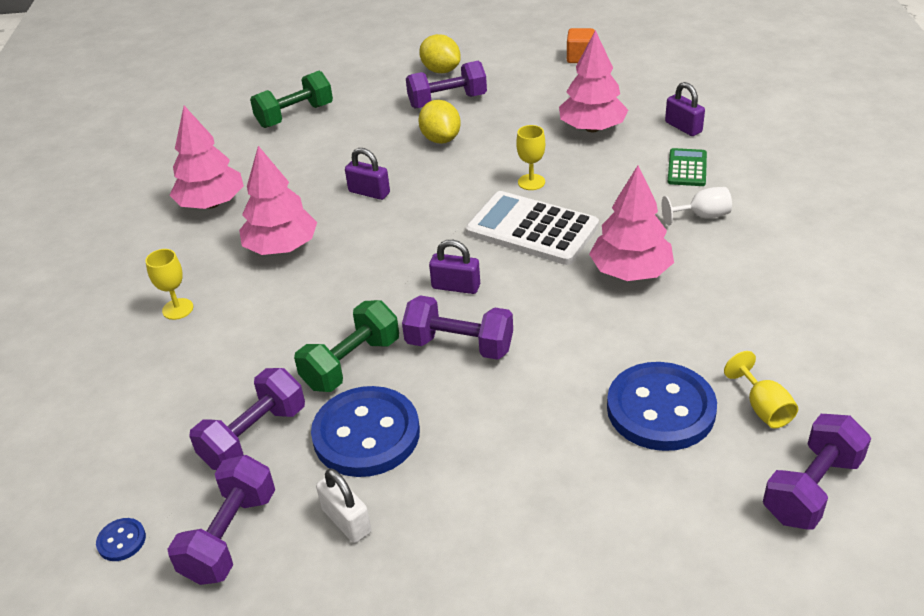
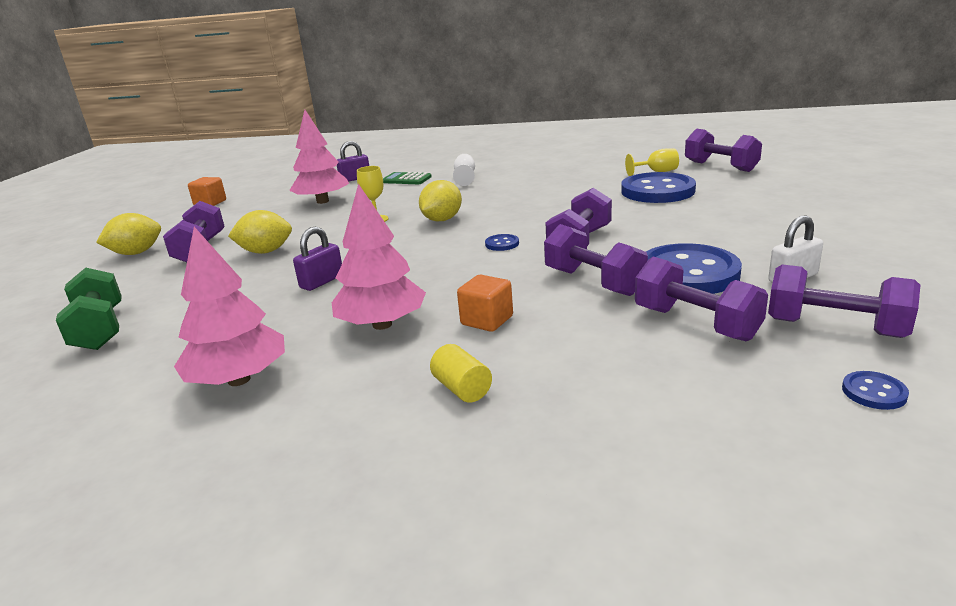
camera: 80 degrees left, 15 degrees down
(178, 309) = (462, 389): yellow goblet -> yellow cylinder
(280, 304) = (487, 320): none -> orange cube
(351, 363) = (593, 282): green dumbbell -> purple dumbbell
(456, 286) = (502, 244): purple padlock -> blue button
(532, 229) = (442, 220): white calculator -> yellow lemon
(630, 272) = (515, 194): pink tree -> none

